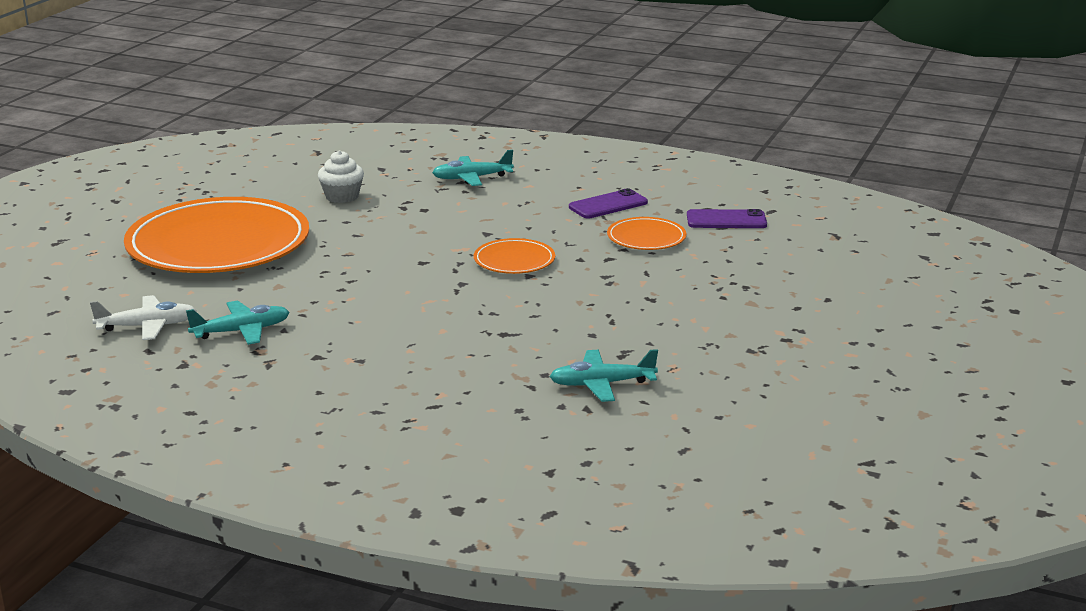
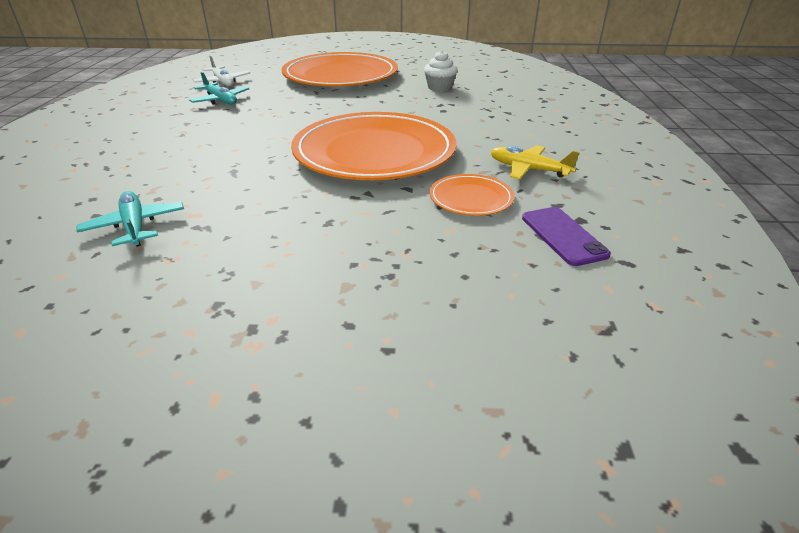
camera: 70 degrees right, 10 degrees up
(471, 178) = (518, 114): turquoise plane -> none
(514, 260) = (374, 152): orange plate -> orange plate, size x2.27
(608, 205) = (528, 169): purple phone -> yellow plane

